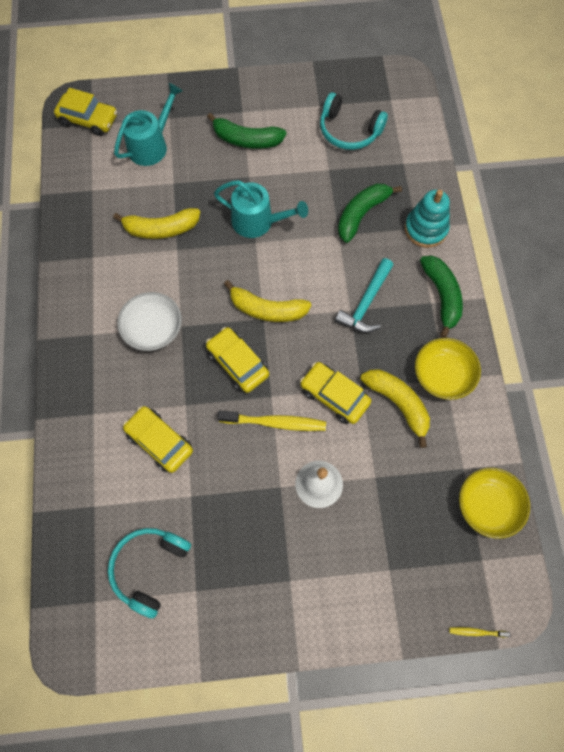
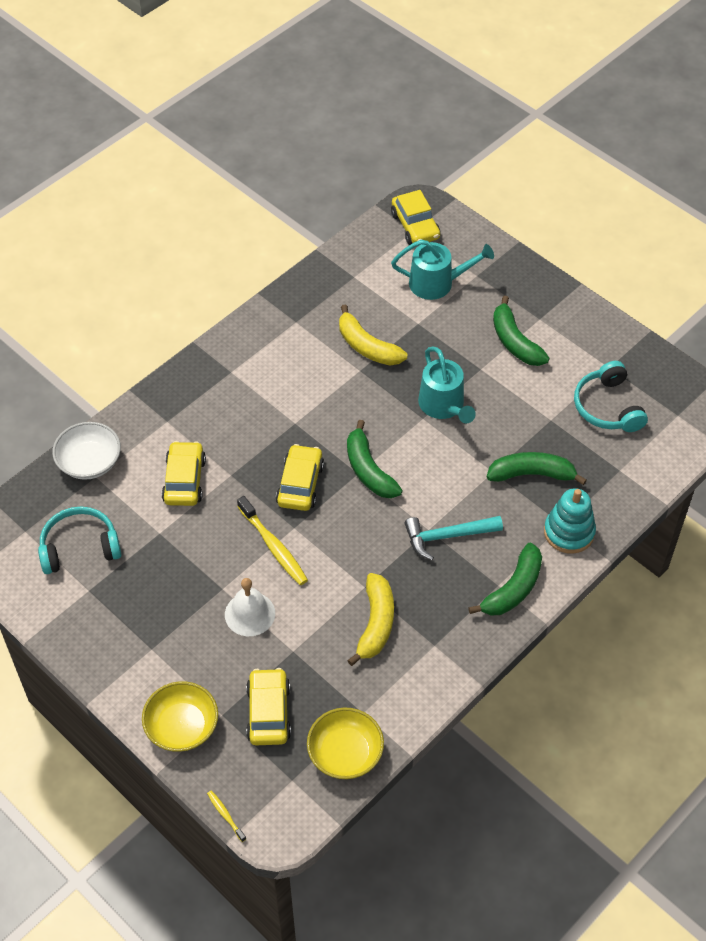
camera: 50 degrees right, 15 degrees down
(153, 329) = (273, 407): white bowl -> white bowl (89, 462)
(267, 309) = (368, 470): yellow banana -> green banana
(334, 396) = (337, 572): yellow car -> yellow car (268, 712)
(442, 375) = (435, 640): yellow bowl -> yellow bowl (182, 727)

